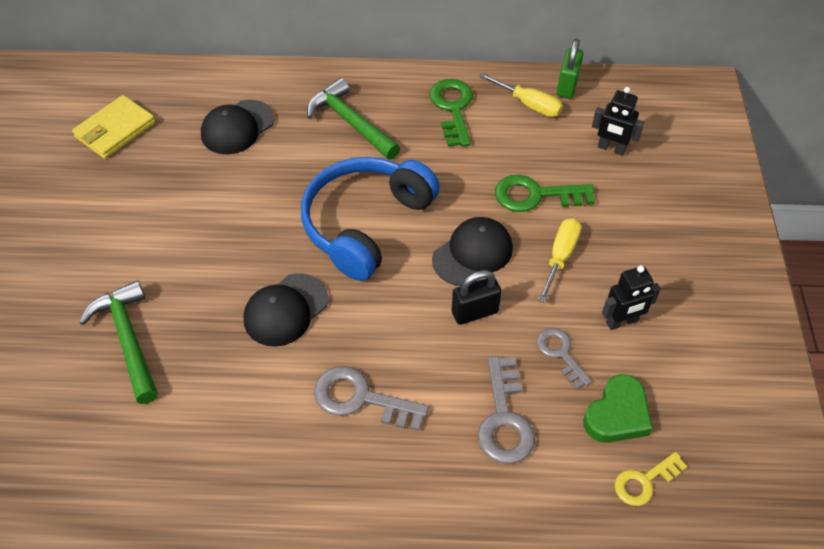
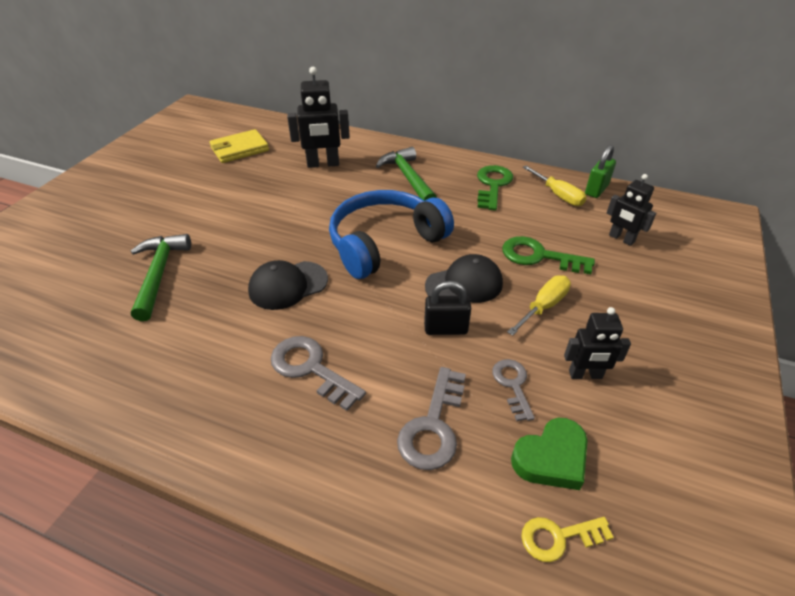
camera: 20 degrees right, 10 degrees down
(237, 127) = (323, 164): black cap -> black robot

